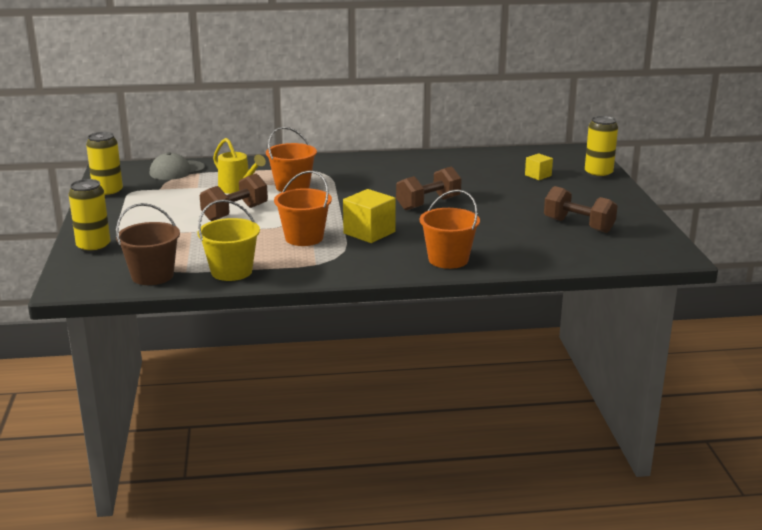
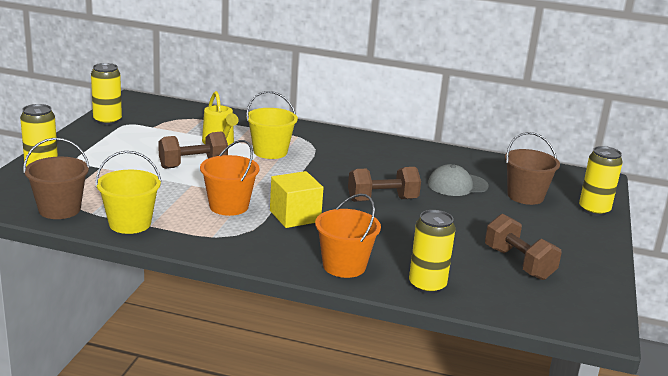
camera: 20 degrees right, 0 degrees up
(177, 170) = (185, 113): grey cap -> grey cap (457, 185)
(292, 187) = (270, 152): orange bucket -> yellow bucket
(526, 257) = (427, 285): none -> yellow can
(538, 175) = (525, 196): yellow cube -> brown bucket

